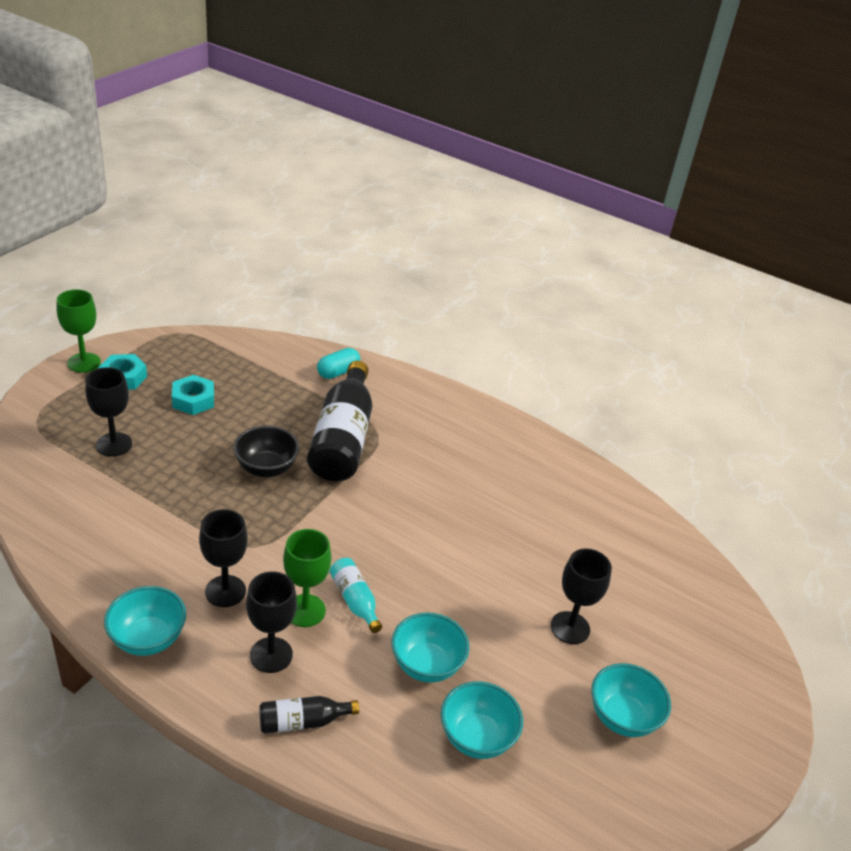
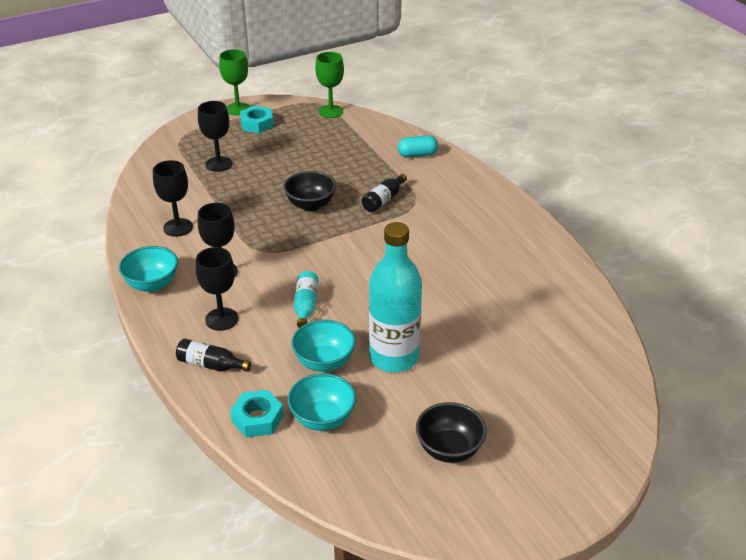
camera: 35 degrees right, 0 degrees up
(193, 400) = (293, 149): turquoise nut -> turquoise nut (257, 418)
(305, 610) = (266, 300): green goblet -> green goblet (331, 111)
(343, 438) = (384, 200): black bottle -> black bottle, size x0.46
(493, 630) = (394, 357): none -> turquoise bottle
(570, 628) = (459, 377): black goblet -> black goblet (178, 227)
(622, 717) = (449, 449): turquoise bowl -> black bowl

